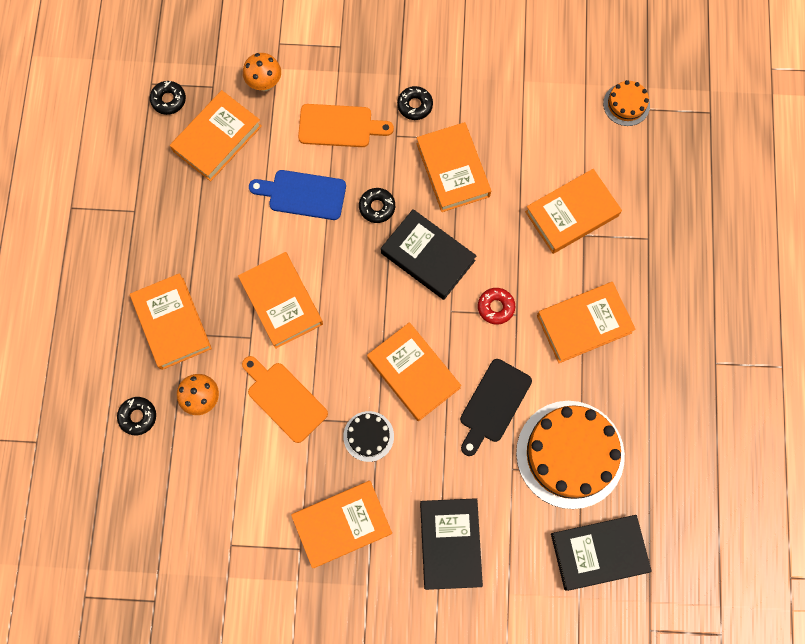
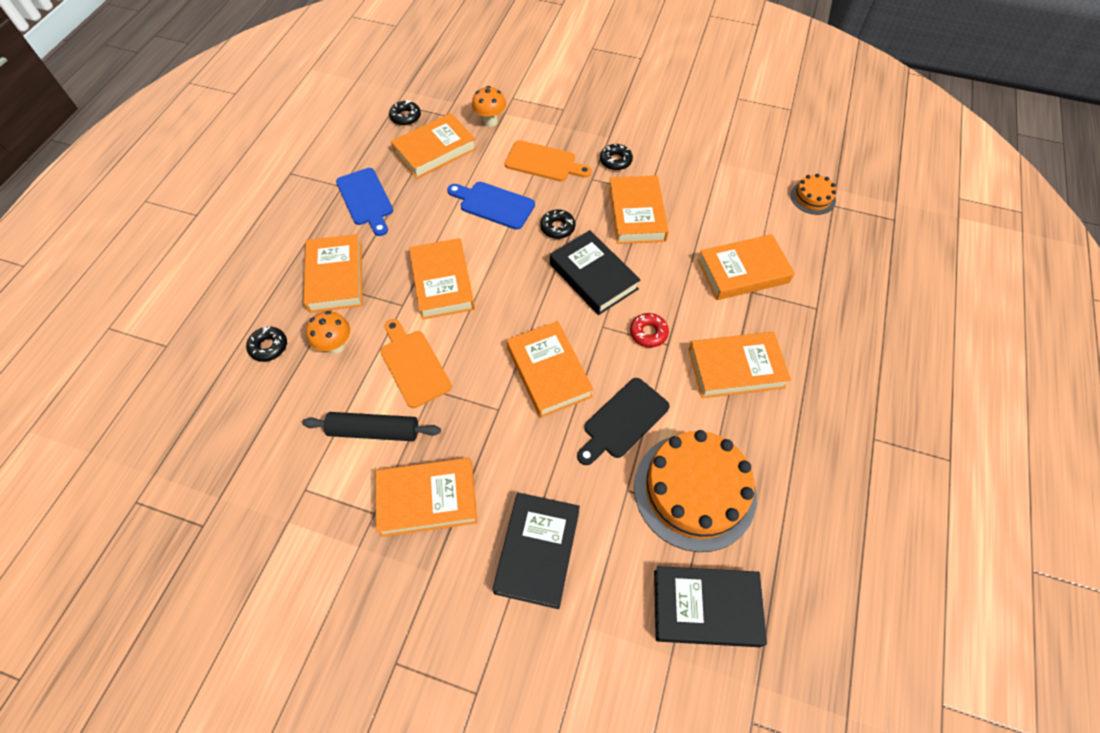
camera: 15 degrees right, 15 degrees down
(166, 221) = (366, 199): none -> blue cutting board
(272, 474) = (374, 431): none -> black rolling pin
(368, 436) = (484, 419): black cake -> none

